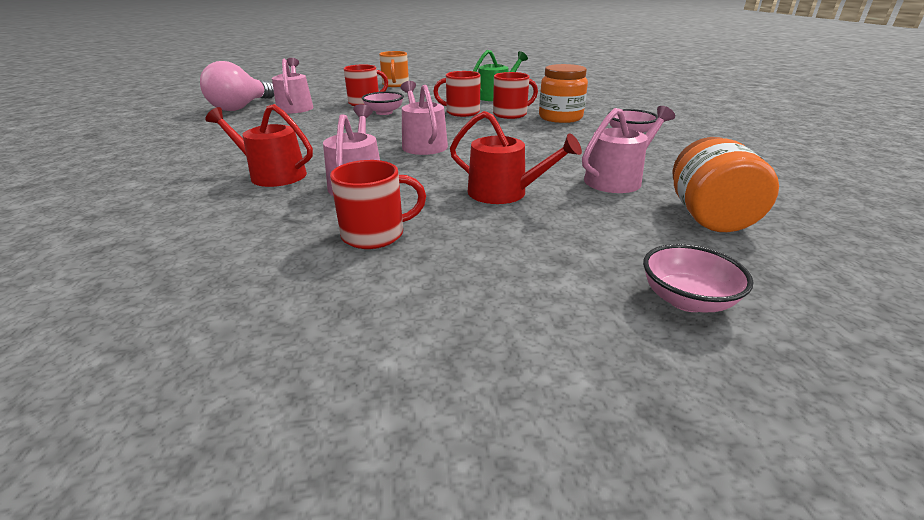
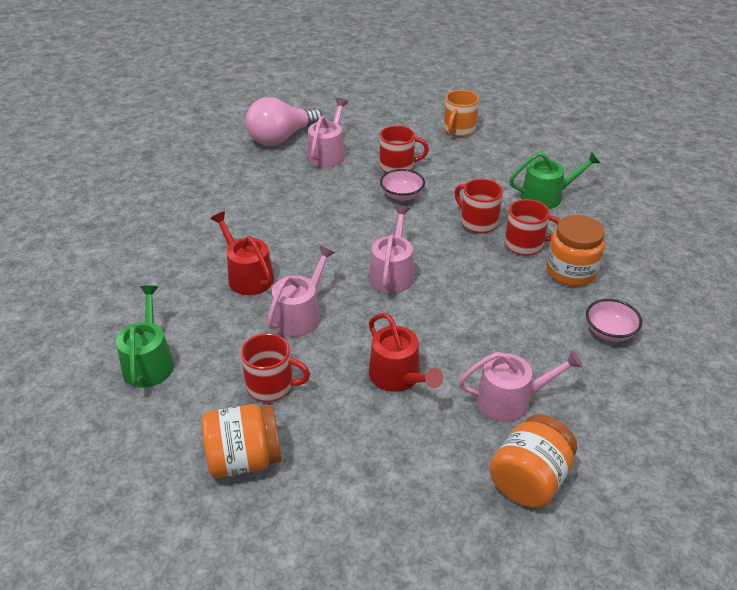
camera: 30 degrees right, 10 degrees up
(183, 262) = (149, 362): none -> green watering can
(402, 303) = (244, 459): none -> orange jar
(686, 300) = (409, 543): pink bowl -> none

